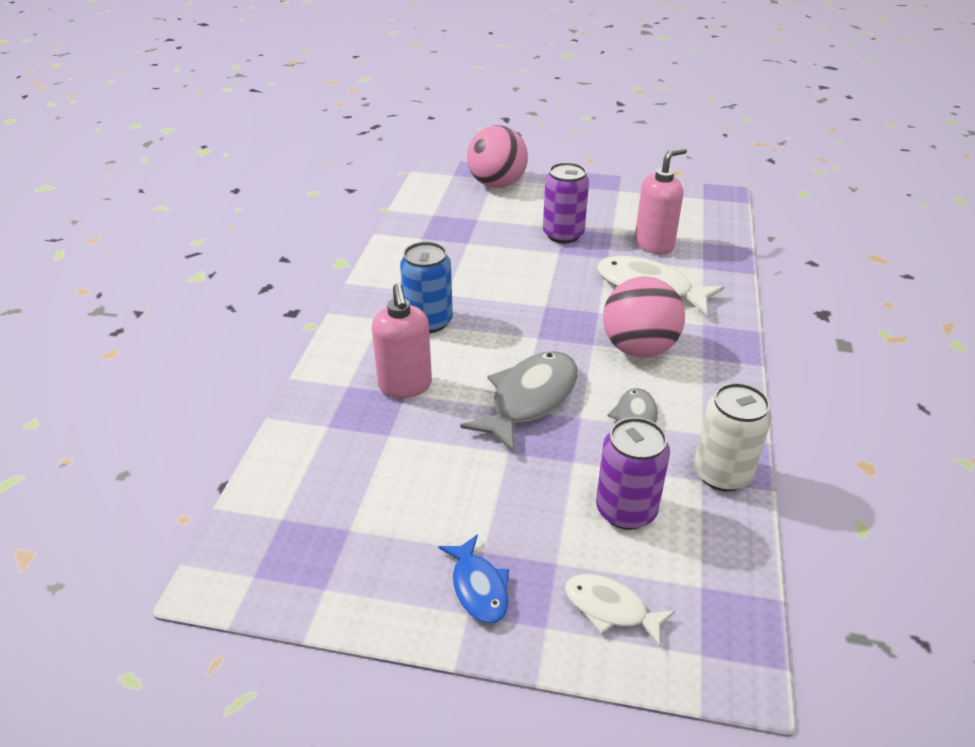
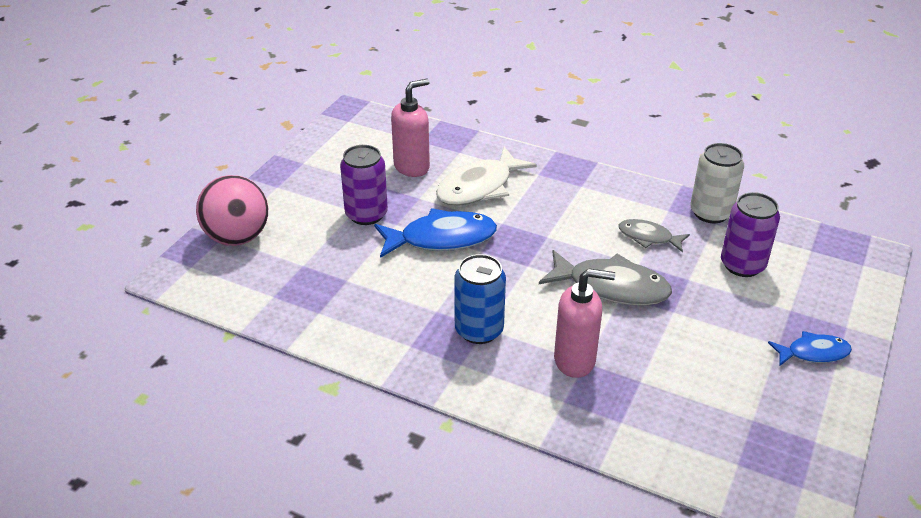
camera: 75 degrees left, 0 degrees up
(529, 399) = (611, 287): grey fish -> grey fish turned 150 degrees clockwise
(551, 280) = (441, 239): none -> blue fish
(610, 609) = (830, 293): white fish -> none
(638, 348) = (561, 214): pink ball -> none
(654, 245) = (412, 167): pink soap dispenser -> pink soap dispenser turned 75 degrees clockwise

